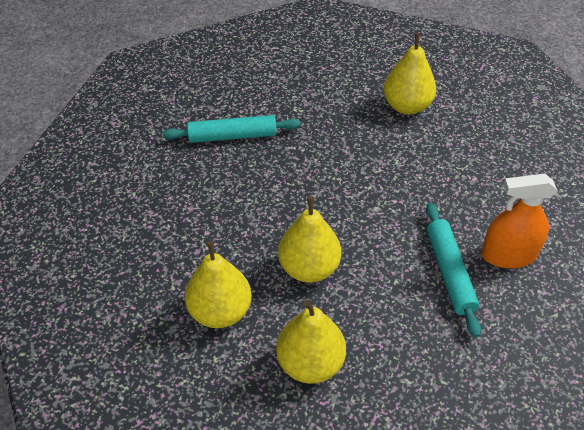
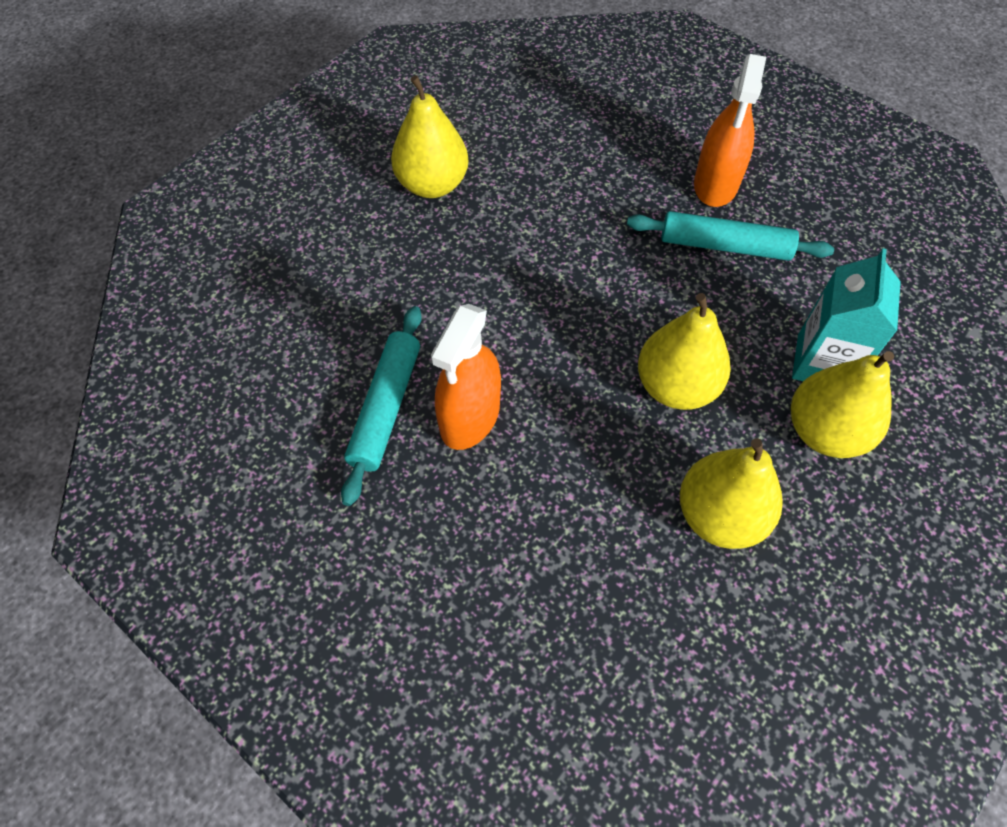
camera: 70 degrees left, 10 degrees up
(241, 173) = (470, 417): none -> orange spray bottle
(371, 353) = (823, 363): none -> turquoise carton

